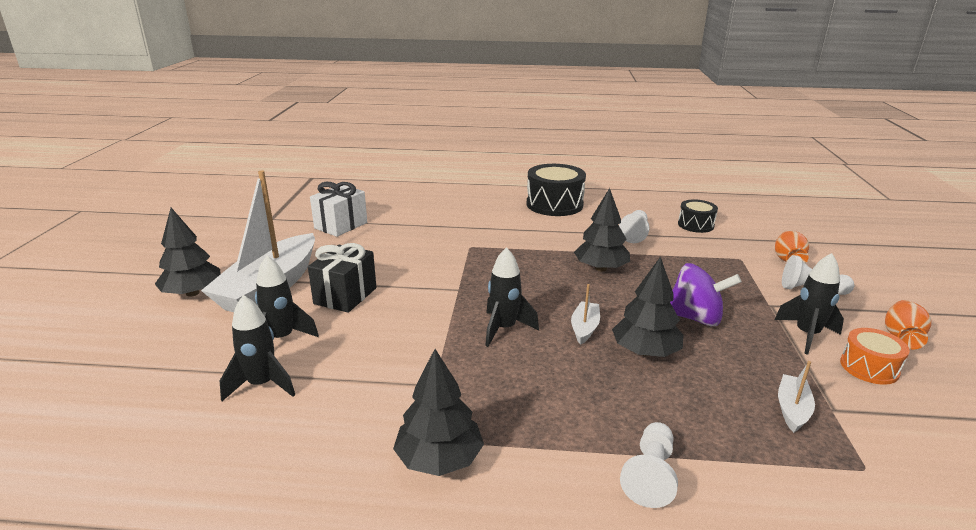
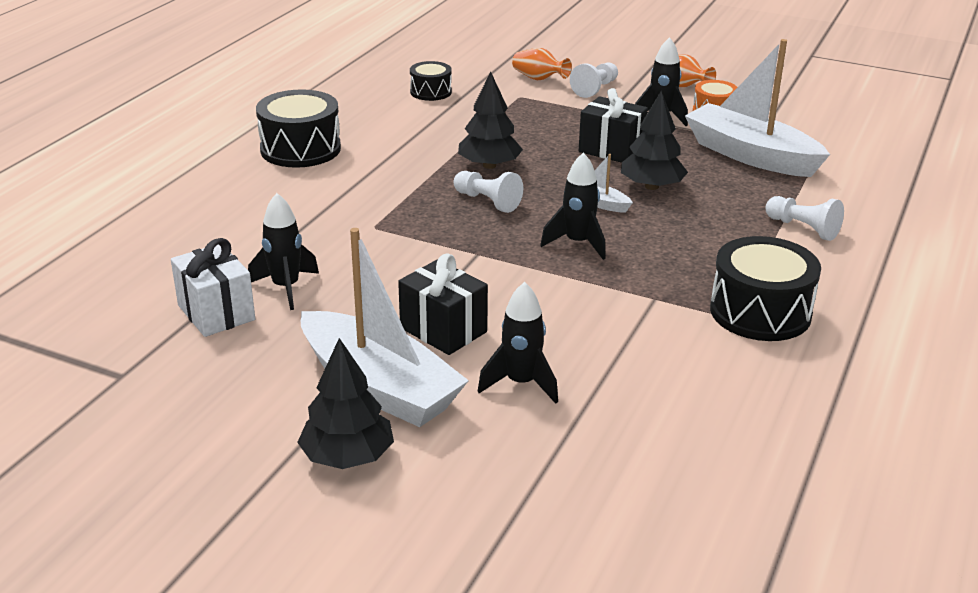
camera: 70 degrees left, 5 degrees up
(262, 385) = (610, 401): black rocket -> black rocket (286, 288)
(439, 459) = (760, 312): black tree -> black drum
(634, 234) = (425, 127): white pawn -> white pawn (487, 201)
(695, 318) = (611, 150): purple spinning top -> black gift
(792, 409) = (750, 155): white boat -> white boat, size x2.38

